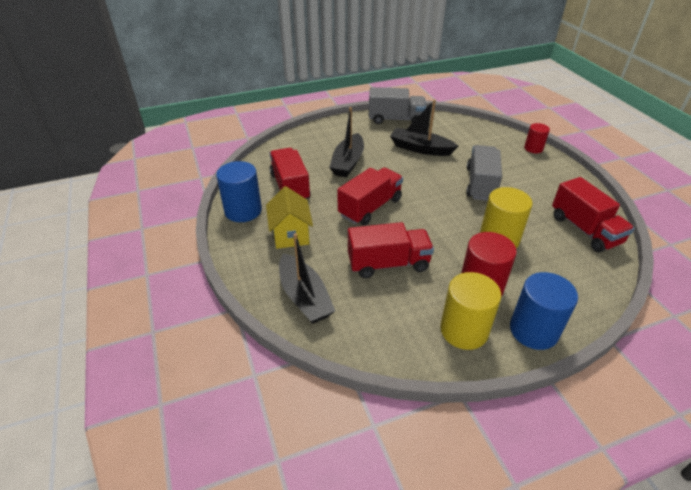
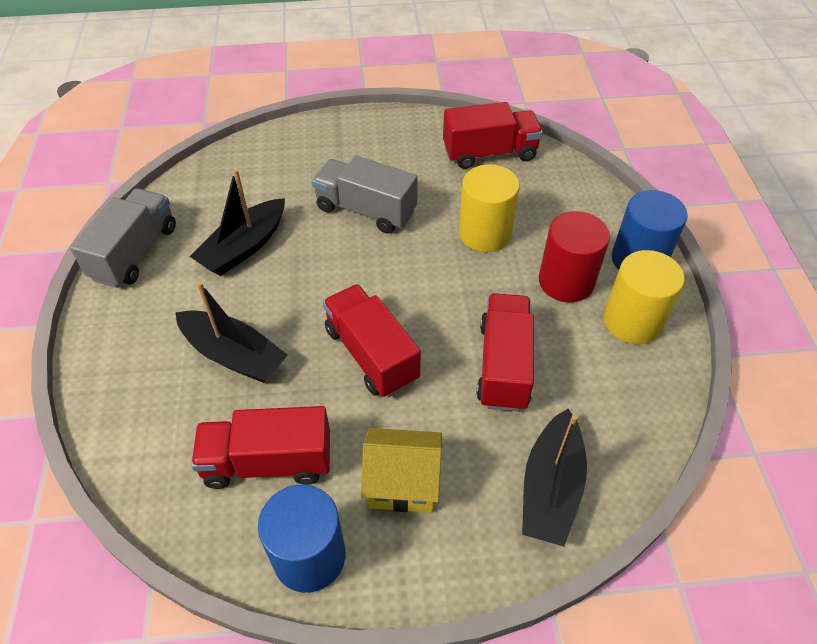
camera: 75 degrees left, 10 degrees up
(304, 297) = (550, 488): black boat -> black boat turned 120 degrees clockwise
(533, 148) = (308, 129): red cylinder -> none

